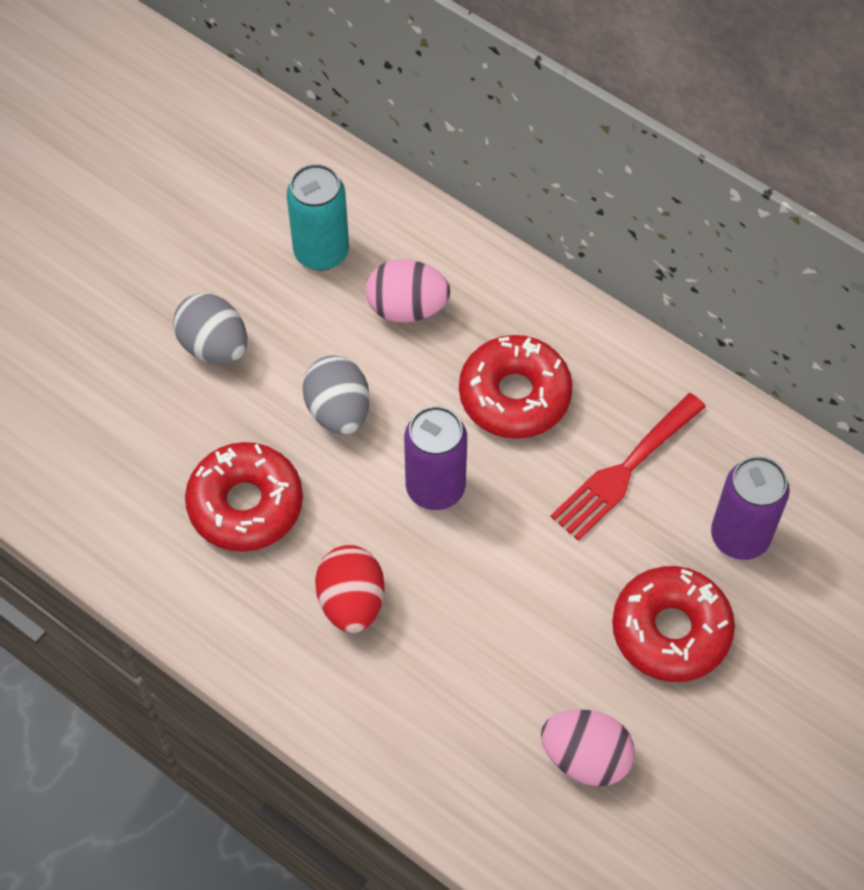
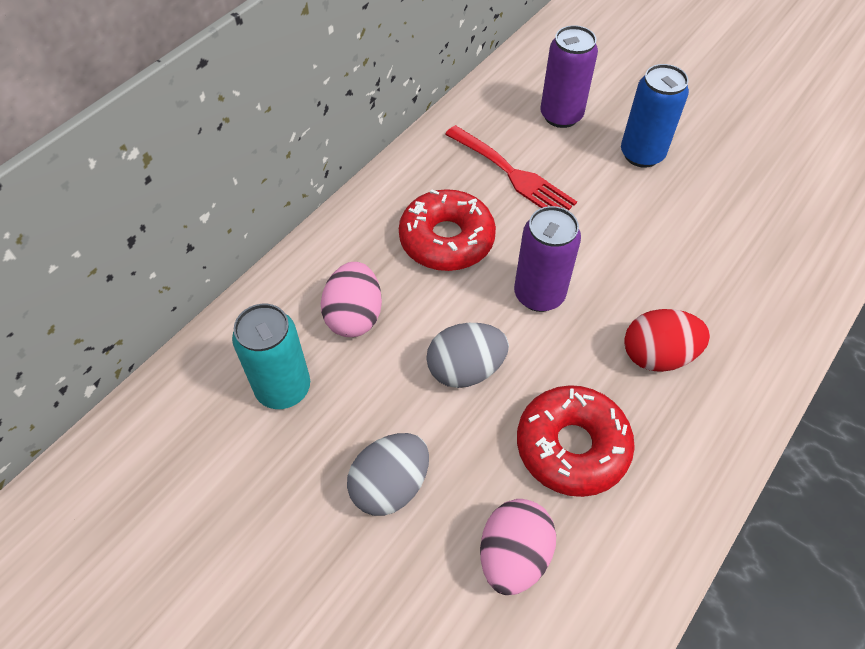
camera: 90 degrees left, 5 degrees down
(585, 758) = (753, 204): pink egg -> pink egg (513, 555)
(671, 630) = (642, 154): red donut -> blue can

